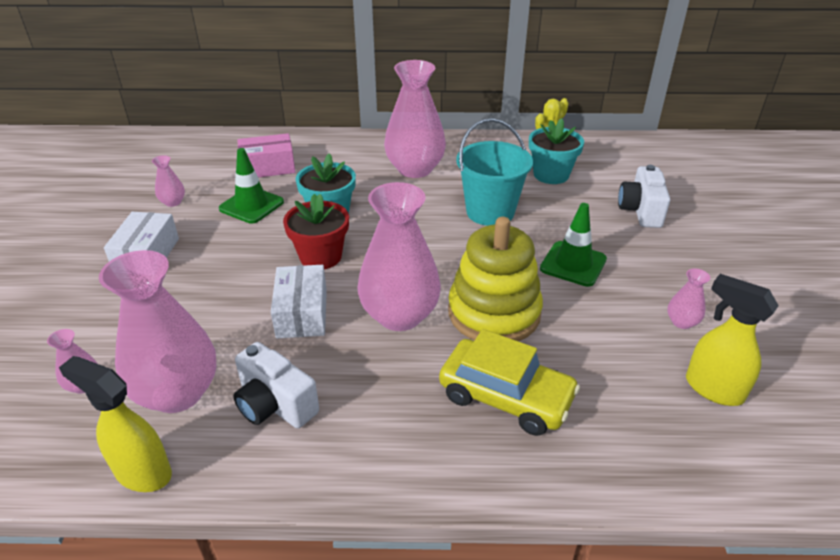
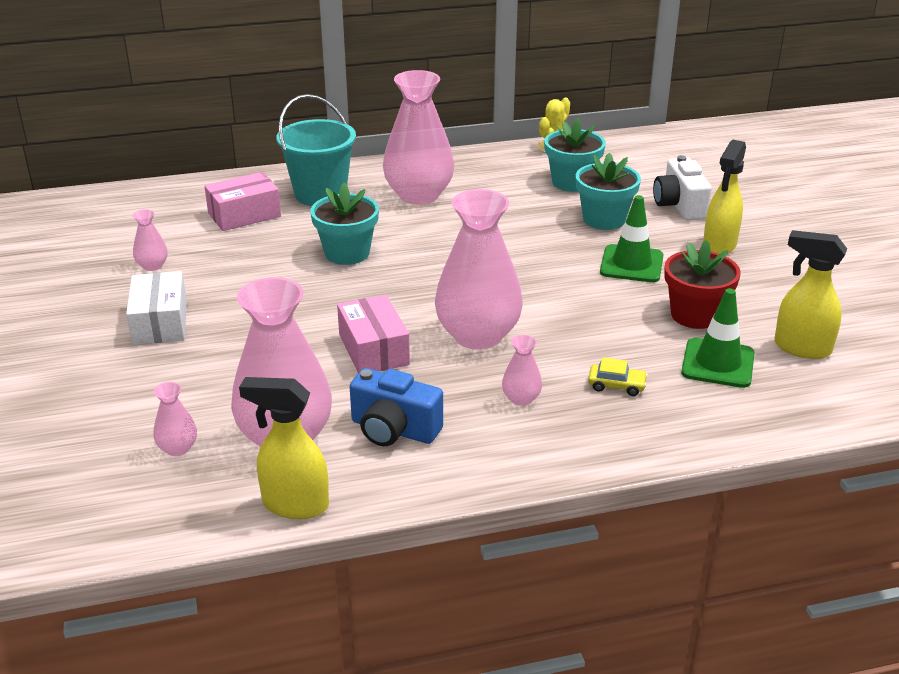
camera: 15 degrees left, 5 degrees down
(251, 205) = (250, 257): green traffic cone -> green traffic cone (718, 363)
(275, 405) = (394, 430): white camera -> blue camera
(302, 313) = (374, 349): white box -> pink box
(320, 257) = (362, 295): red flower pot -> red flower pot (695, 315)
(490, 212) = (524, 227): turquoise bucket -> turquoise bucket (320, 194)
(494, 313) = (572, 319): yellow stacking toy -> none
(506, 397) = (616, 385): yellow car -> yellow car, size x0.44
(565, 214) = (604, 219): none -> turquoise flower pot
(664, 258) = (719, 246): none -> yellow spray bottle
(681, 322) = (755, 299): pink vase -> pink vase (521, 399)

